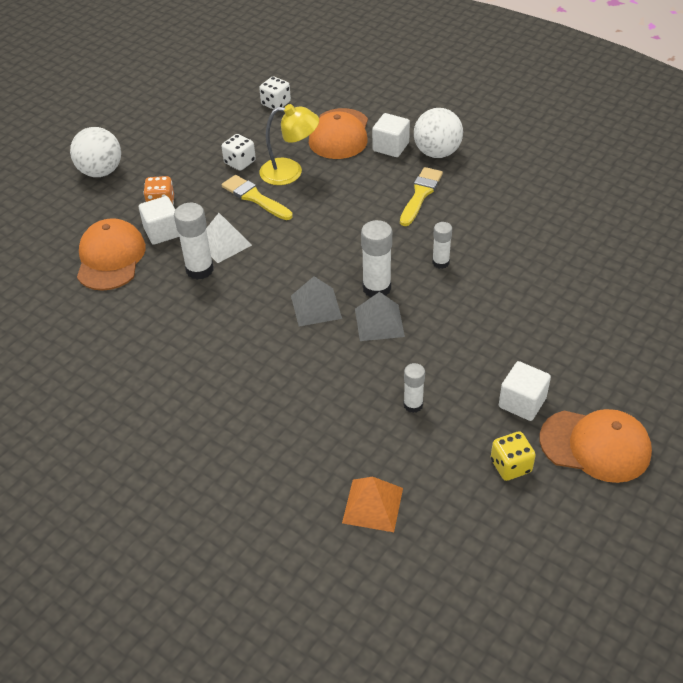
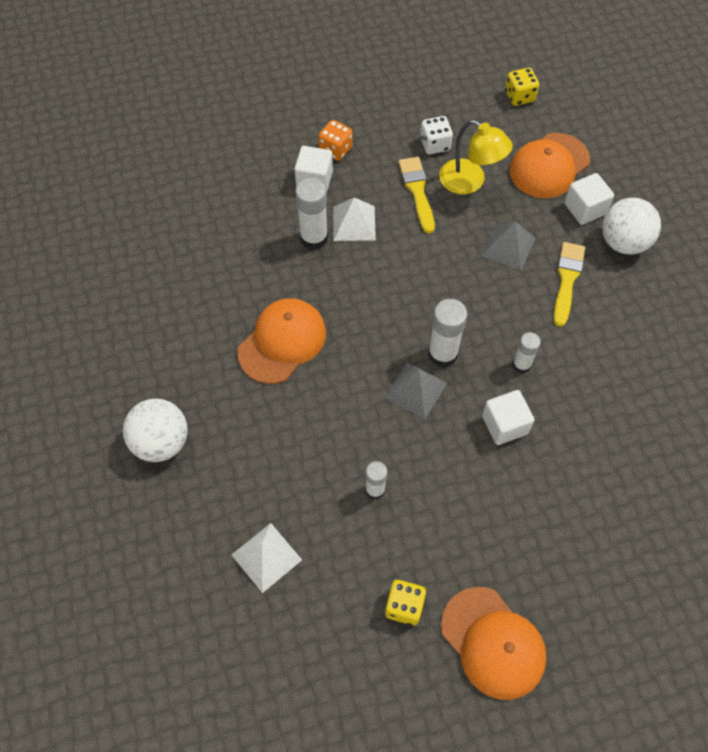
camera: 35 degrees right, 15 degrees up
(101, 171) = (313, 85): white ball -> white ball (161, 442)
(110, 258) = (255, 181): orange cap -> orange cap (282, 342)
(276, 104) = (519, 96): white dice -> yellow dice
(316, 307) = (376, 338): grey pyramid -> grey pyramid (508, 246)
(373, 505) = (266, 557): orange pyramid -> white pyramid
(420, 194) = (567, 280): yellow brush -> yellow brush turned 45 degrees counterclockwise
(522, 402) = (467, 555): white cube -> white cube (504, 425)

